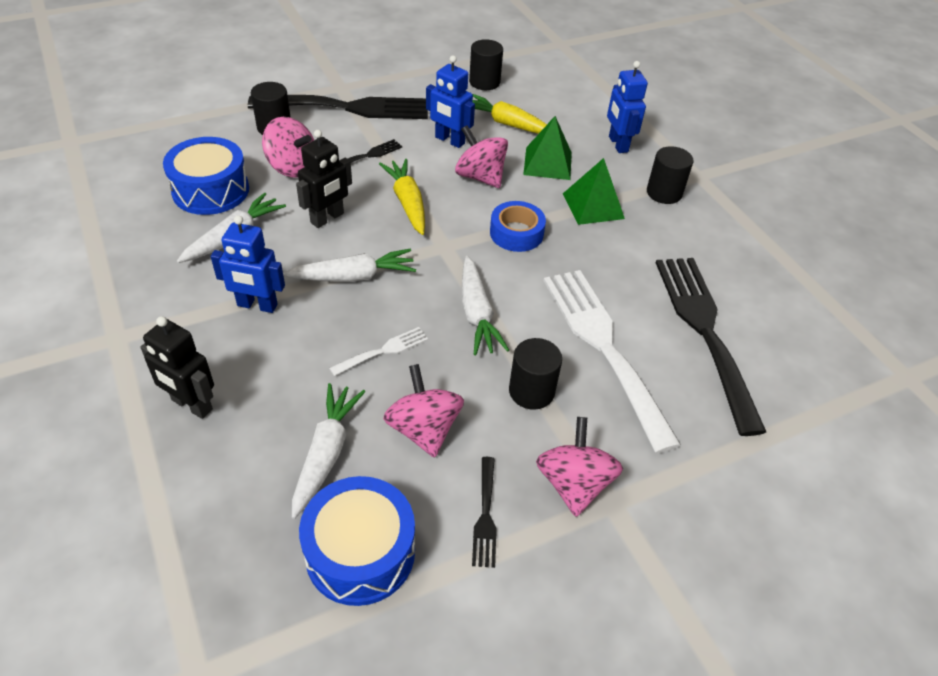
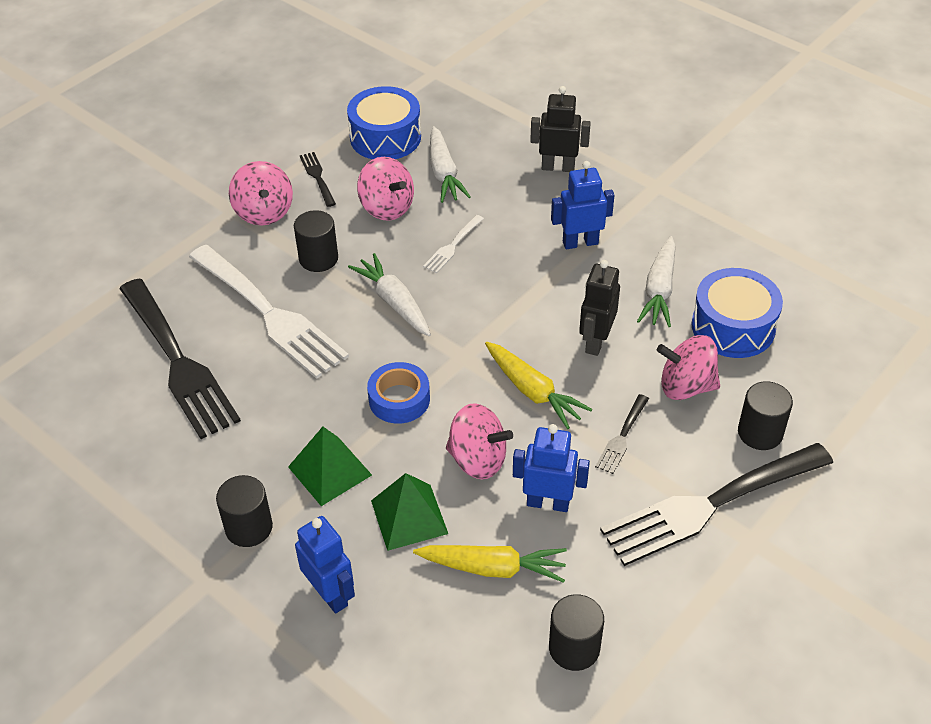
camera: 160 degrees right, 0 degrees up
(353, 276) = (524, 294): white carrot -> none

